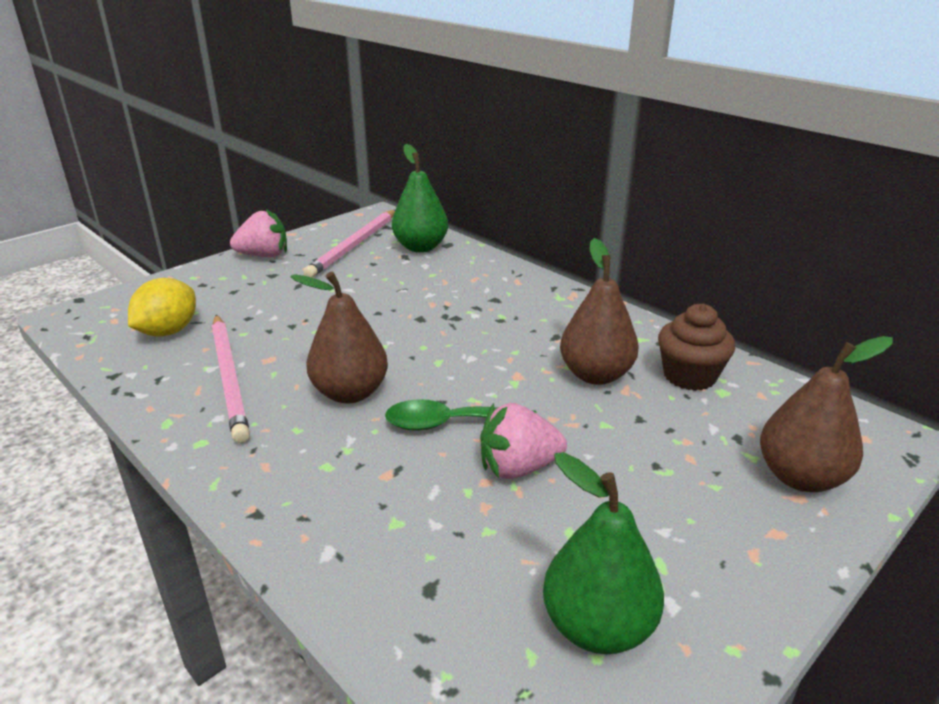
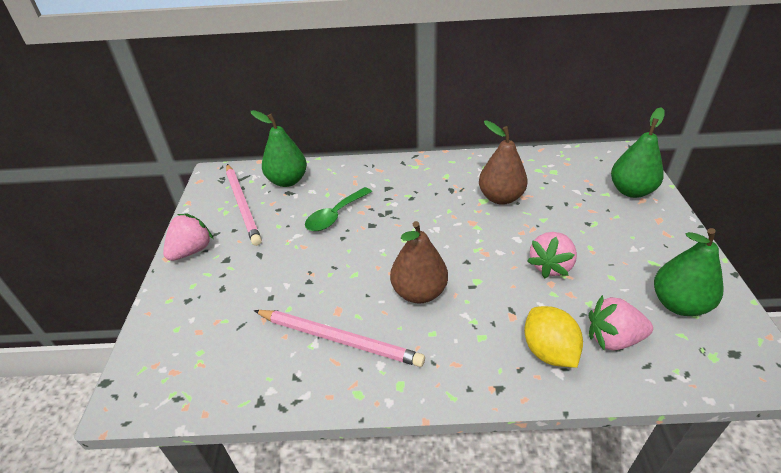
camera: 45 degrees left, 10 degrees up
(168, 331) = (235, 346): yellow lemon -> yellow lemon (548, 351)
(441, 580) = (613, 339): none -> pink strawberry
(449, 423) = (490, 269): green spoon -> green spoon (335, 216)
(689, 376) = (532, 172): brown cupcake -> none
(800, 477) = (631, 191): brown pear -> green pear

